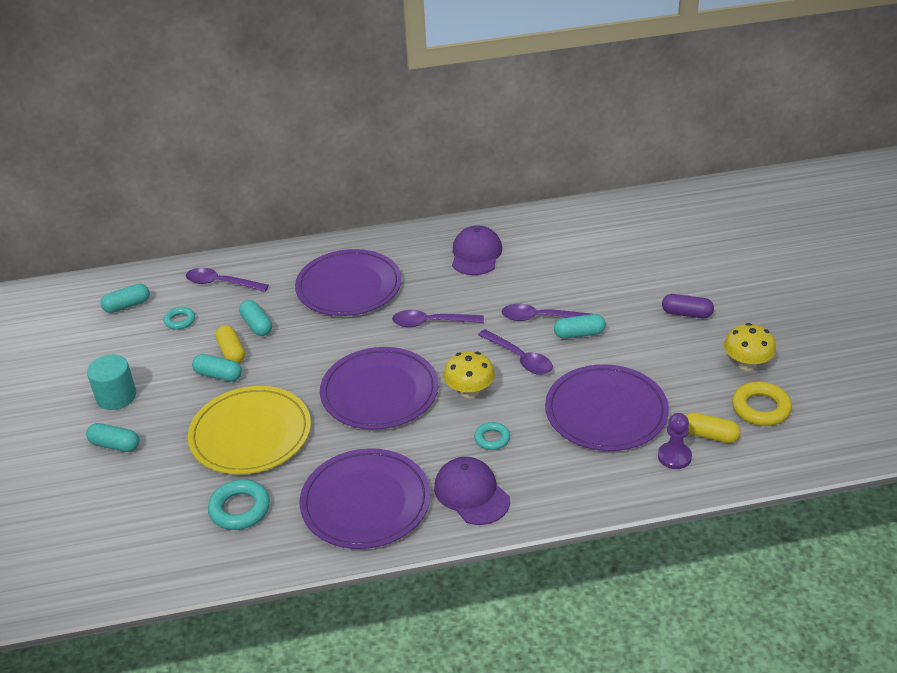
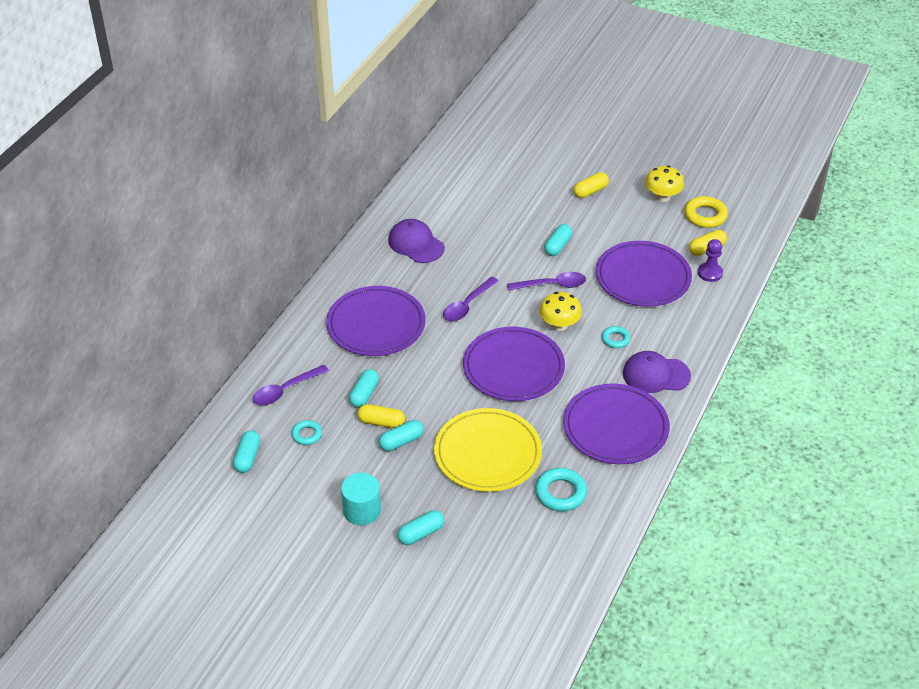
camera: 55 degrees left, 5 degrees up
(257, 325) = (364, 394): turquoise capsule -> turquoise capsule turned 75 degrees counterclockwise
(540, 318) = (522, 253): purple spoon -> none
(686, 313) = (590, 191): purple capsule -> yellow capsule

